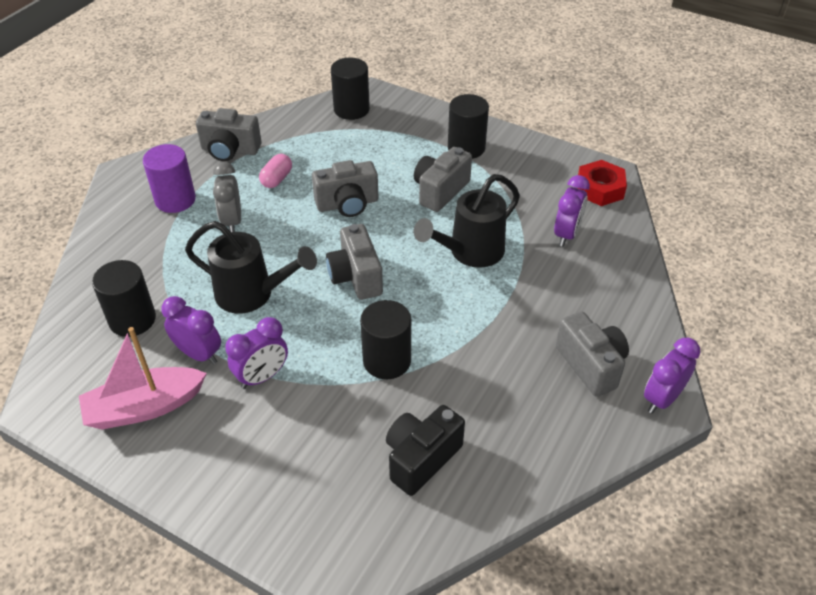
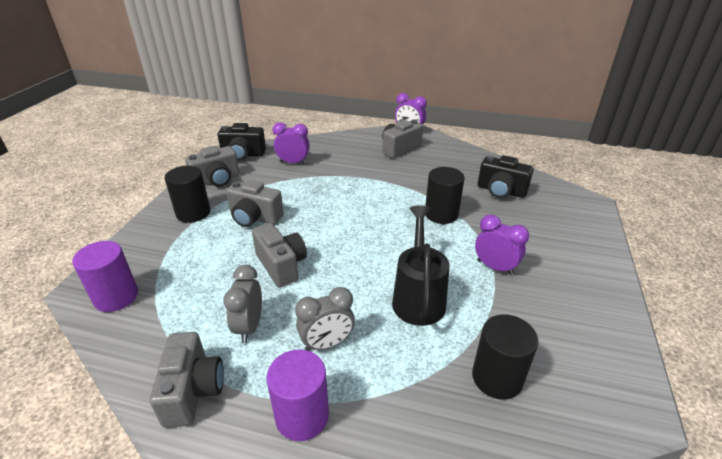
camera: 105 degrees left, 10 degrees down
(144, 407) = (573, 327): pink boat -> none
(198, 354) = (501, 311): purple clock -> none
(277, 179) = (249, 327): pink capsule -> grey clock
(351, 109) = (116, 297): black cylinder -> purple cylinder
(356, 277) = (370, 242): grey camera -> grey camera (217, 180)
(470, 252) = (323, 195): black watering can -> none
(600, 189) = (243, 154): red nut -> black camera

